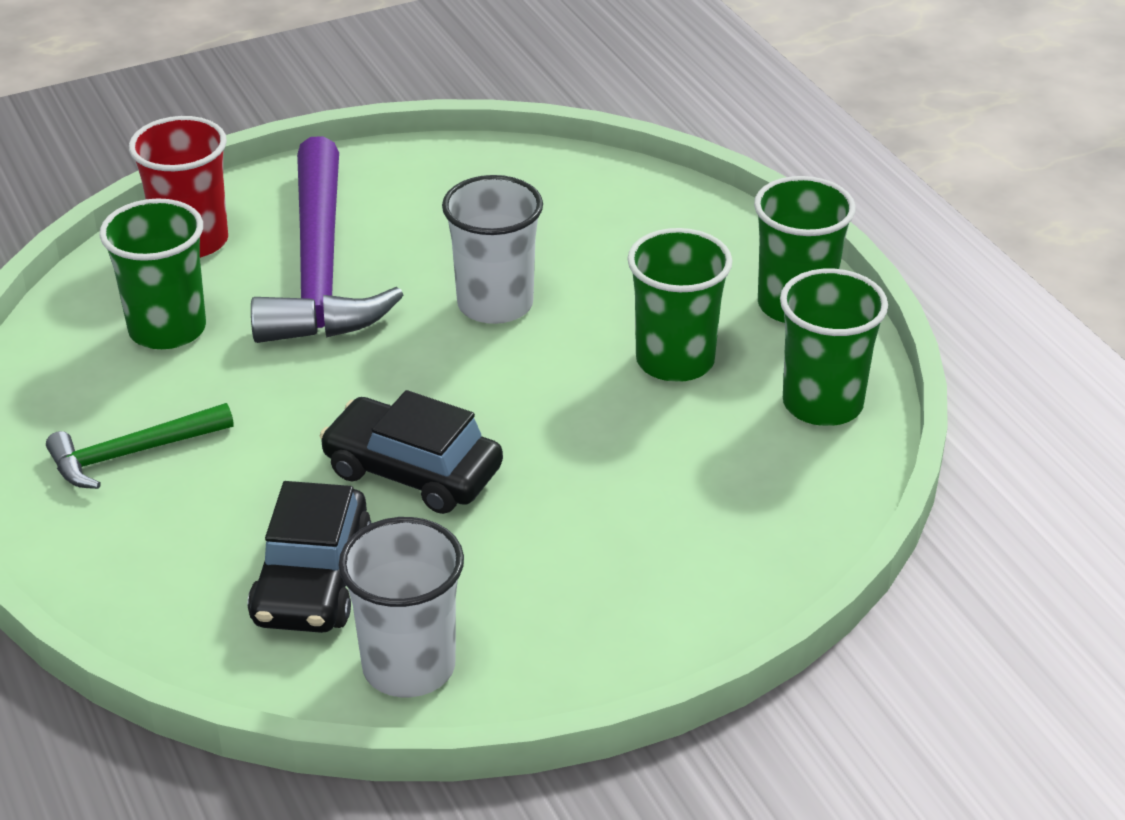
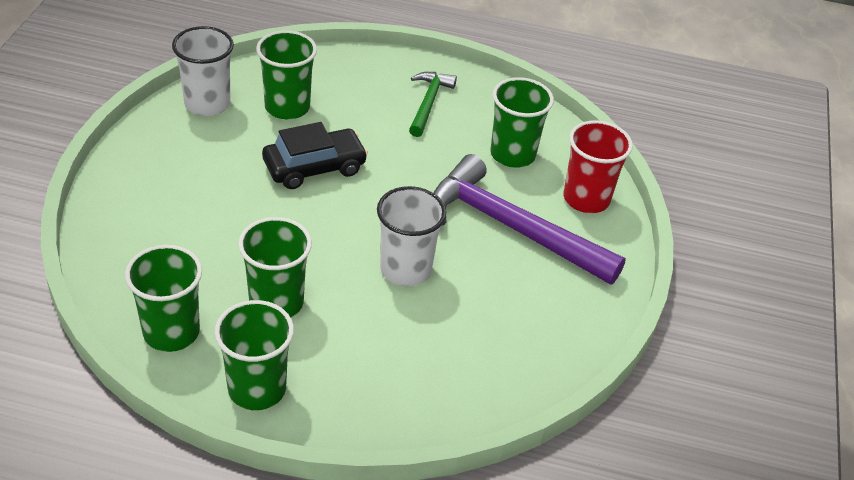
camera: 125 degrees right, 5 degrees up
(312, 579) = (287, 107): black car -> green cup

